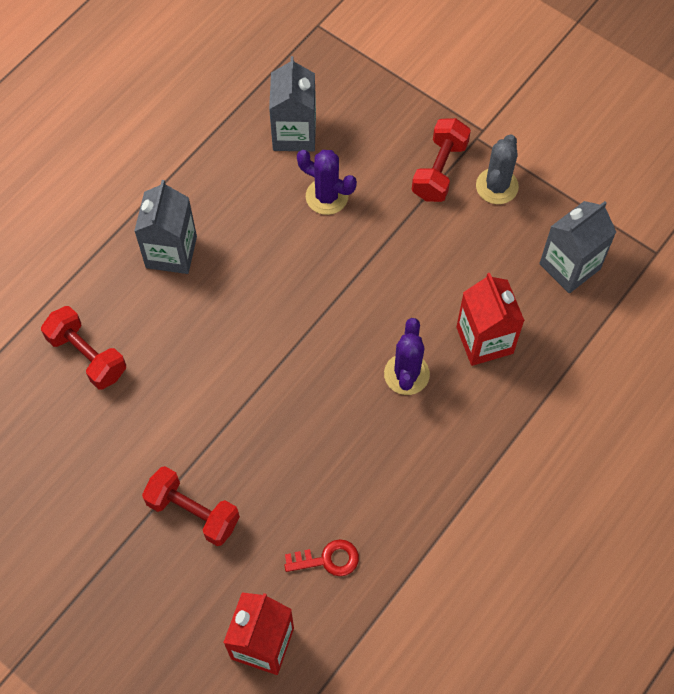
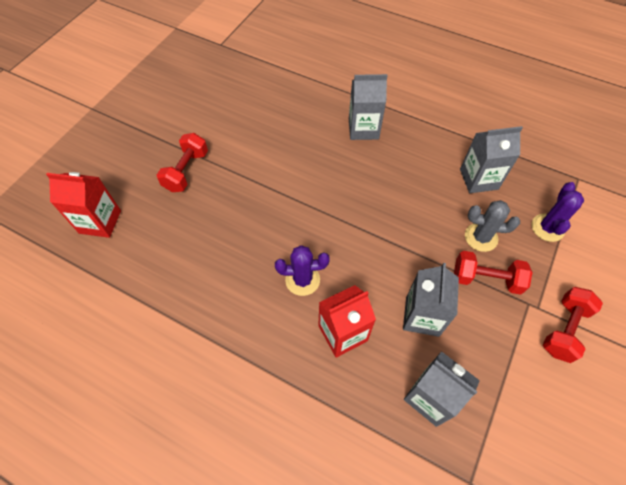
camera: 80 degrees right, 5 degrees down
(87, 356) = (283, 103): red dumbbell -> red dumbbell (564, 329)
(327, 196) = (434, 207): purple cactus -> purple cactus (547, 228)
(327, 559) = (156, 250): red key -> none
(476, 250) = (422, 316): none -> grey carton
(497, 186) = (488, 325): grey cactus -> grey cactus (481, 237)

